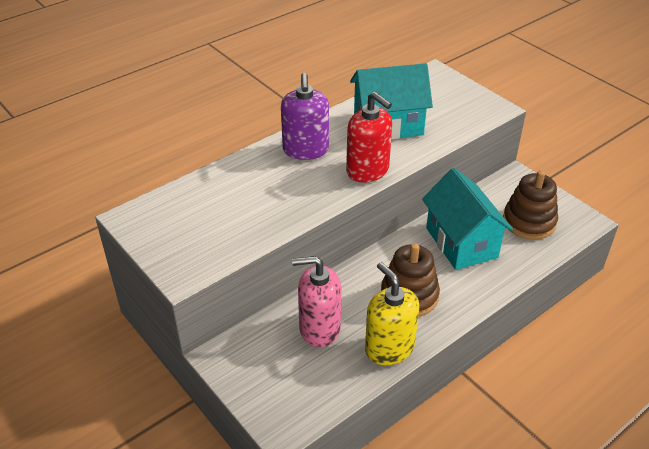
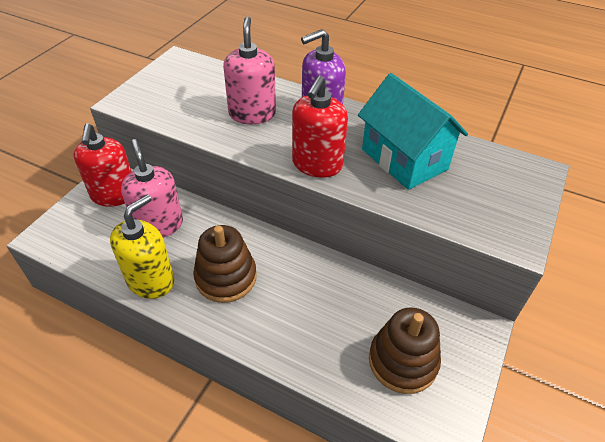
camera: 65 degrees right, 5 degrees up
(252, 357) = (114, 195): none -> red soap dispenser
(272, 188) = (252, 114): none -> pink soap dispenser
(461, 242) = (326, 301): turquoise house -> none

